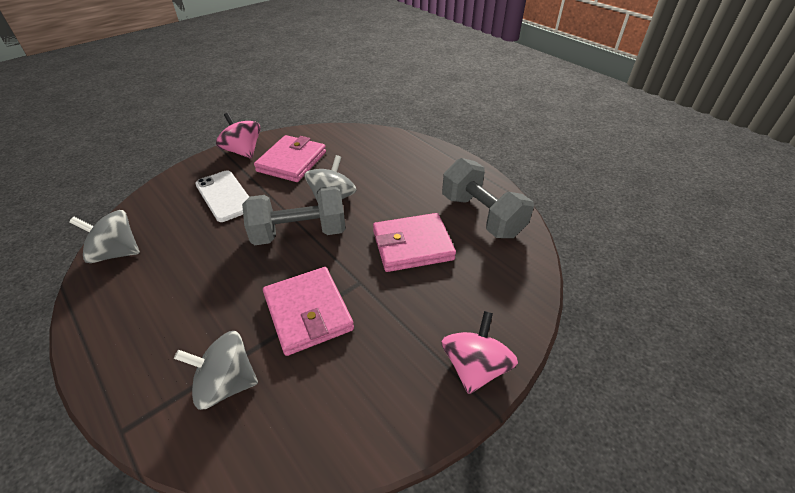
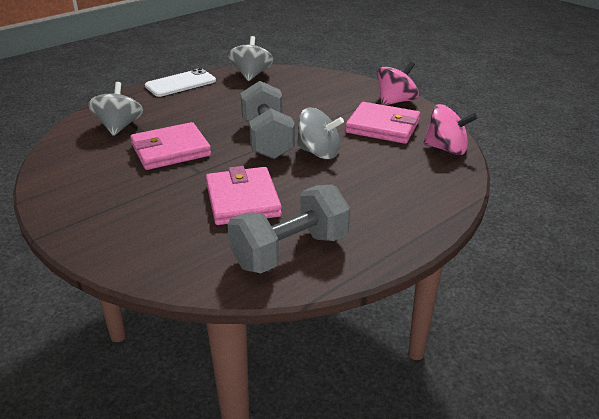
camera: 90 degrees right, 10 degrees down
(225, 196) = (321, 102): white phone -> white phone (180, 83)
(475, 367) = (83, 229): pink spinning top -> pink spinning top (446, 149)

